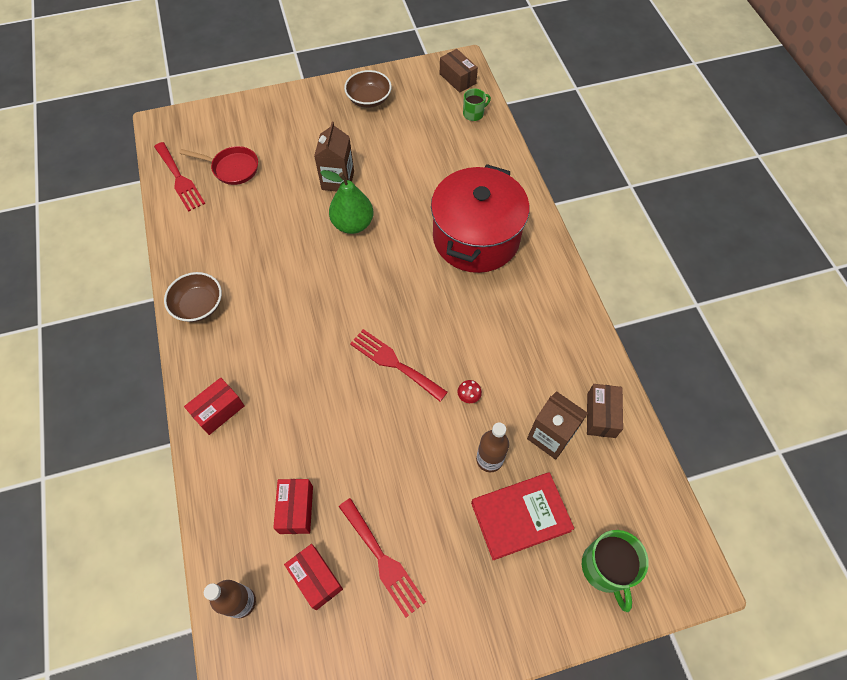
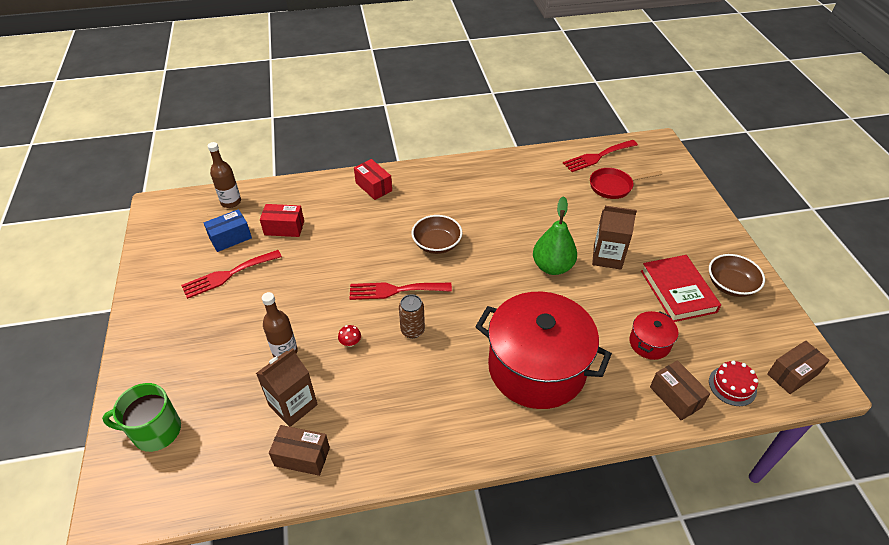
camera: 95 degrees right, 15 degrees down
(198, 305) = (467, 173): brown bowl -> brown bowl (437, 244)
(232, 168) = (614, 186): red pan -> red pan turned 60 degrees clockwise
(316, 578) = (230, 238): red box -> blue box
(394, 363) = (395, 290): red fork -> red fork turned 135 degrees counterclockwise
(439, 159) = (649, 343): none -> red pot
(446, 340) = (412, 330): none -> brown can
(474, 113) = (732, 386): green mug -> red cake
(490, 148) = (675, 397): none -> brown box
(520, 516) = (226, 369): red book -> red book (678, 291)

